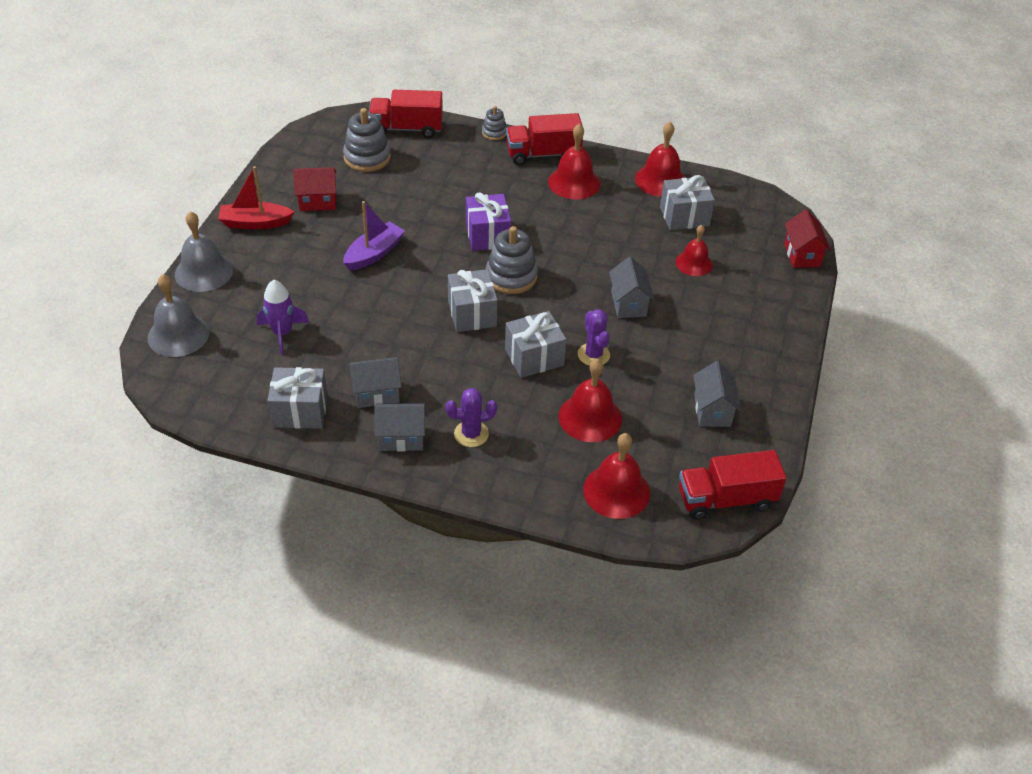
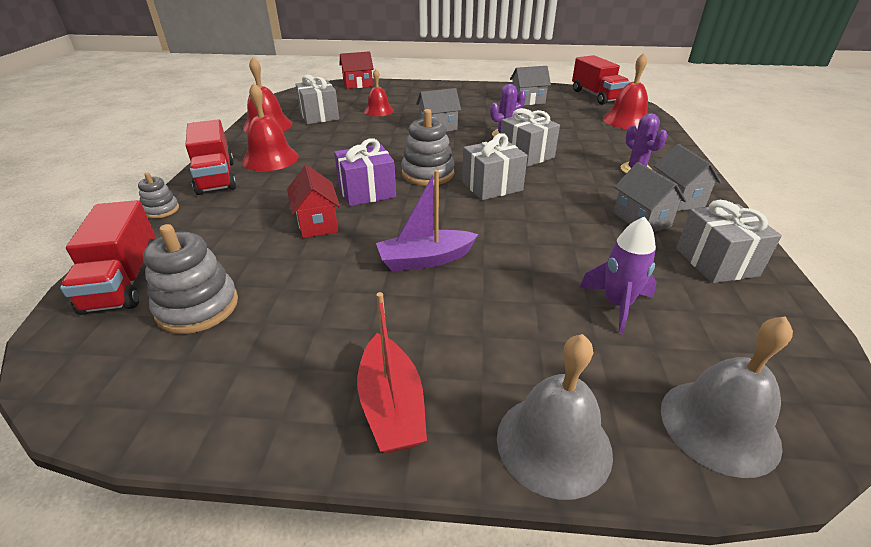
camera: 100 degrees left, 10 degrees down
(318, 201) = (318, 337): red house -> red house (317, 223)
(374, 253) = (425, 259): purple boat -> purple boat turned 45 degrees counterclockwise
(590, 417) = (570, 132): red bell -> none

